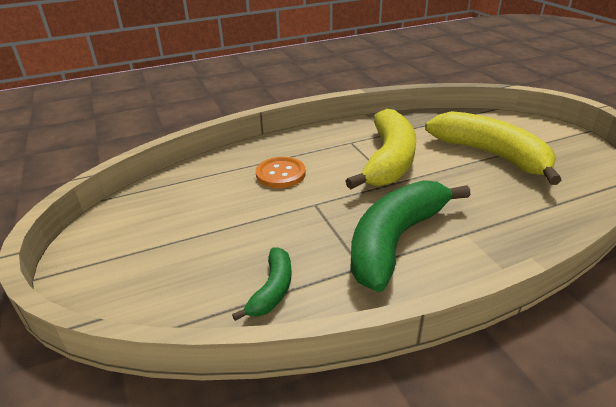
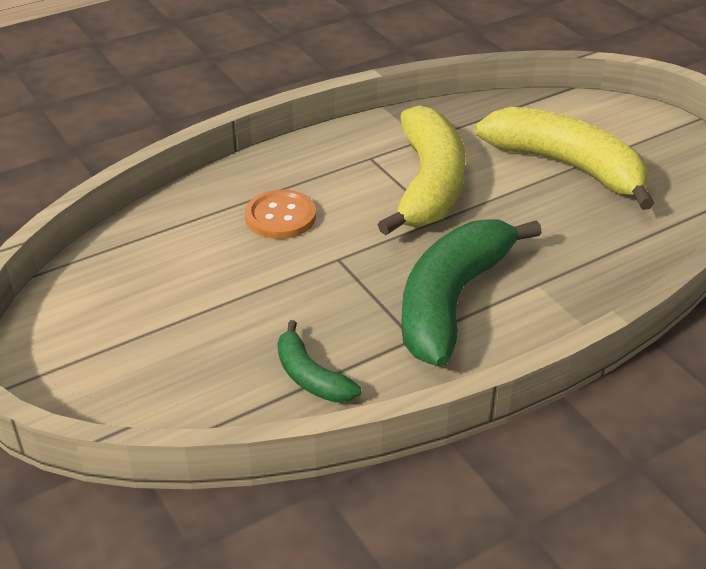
camera: 10 degrees left, 5 degrees up
(272, 290) = (310, 376): green banana -> green banana turned 135 degrees clockwise

